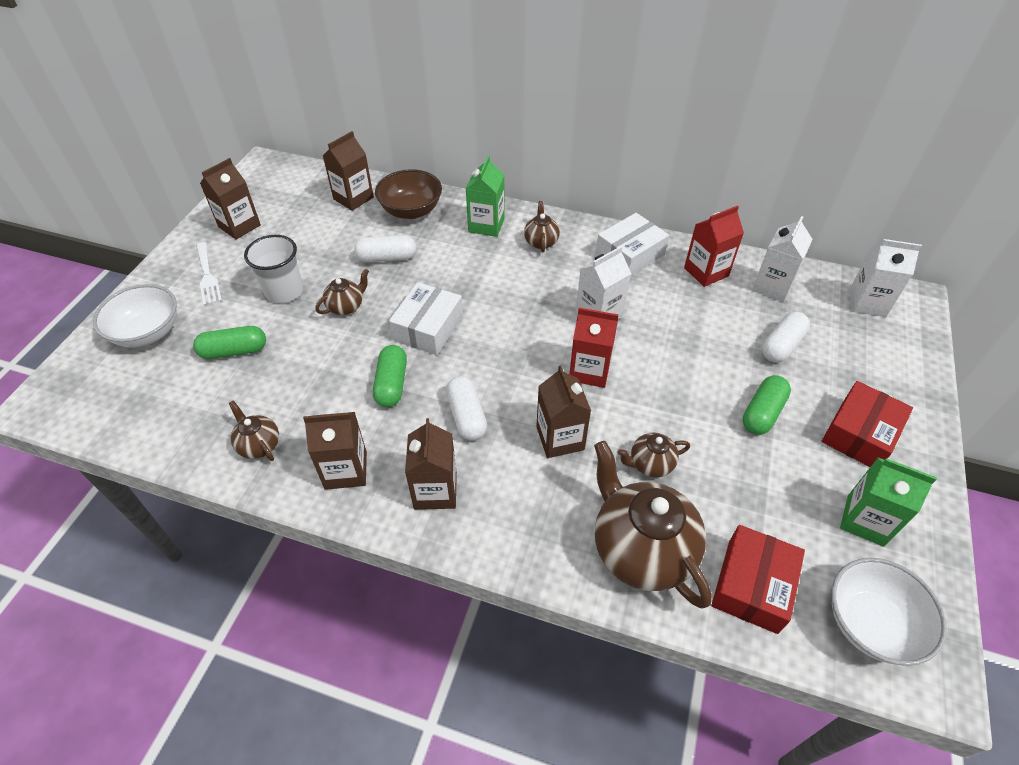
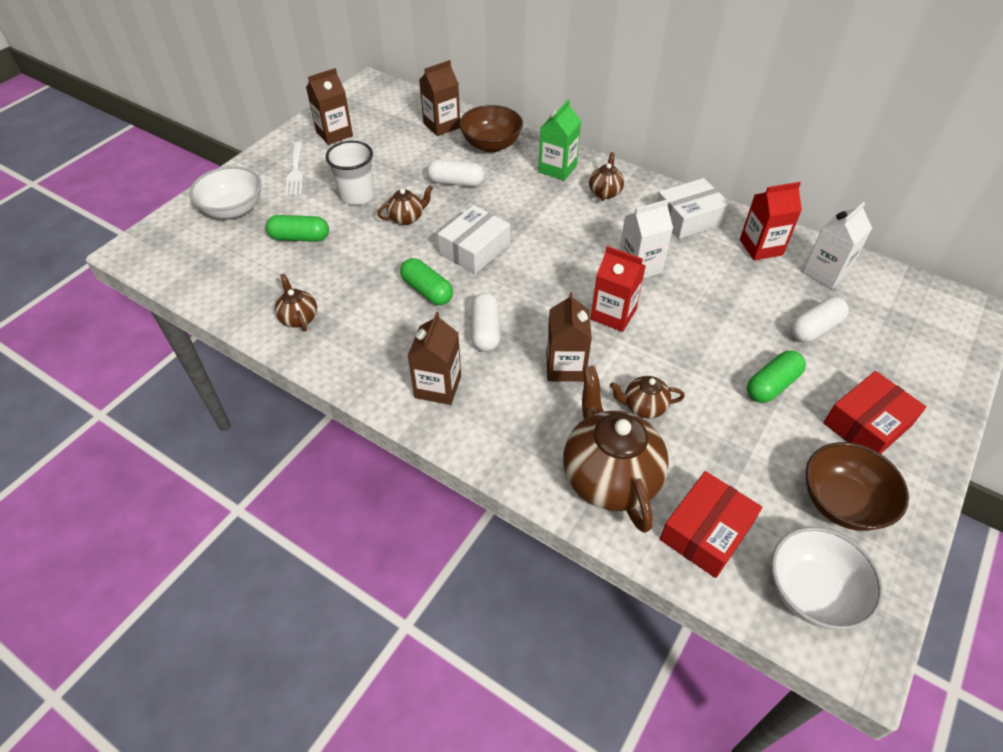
camera: 15 degrees right, 0 degrees up
(346, 470) = (365, 353): brown carton -> none
(392, 384) = (427, 291): green capsule -> green capsule turned 60 degrees counterclockwise
(865, 520) = (842, 502): green carton -> brown bowl
(867, 303) = (922, 306): white carton -> none

